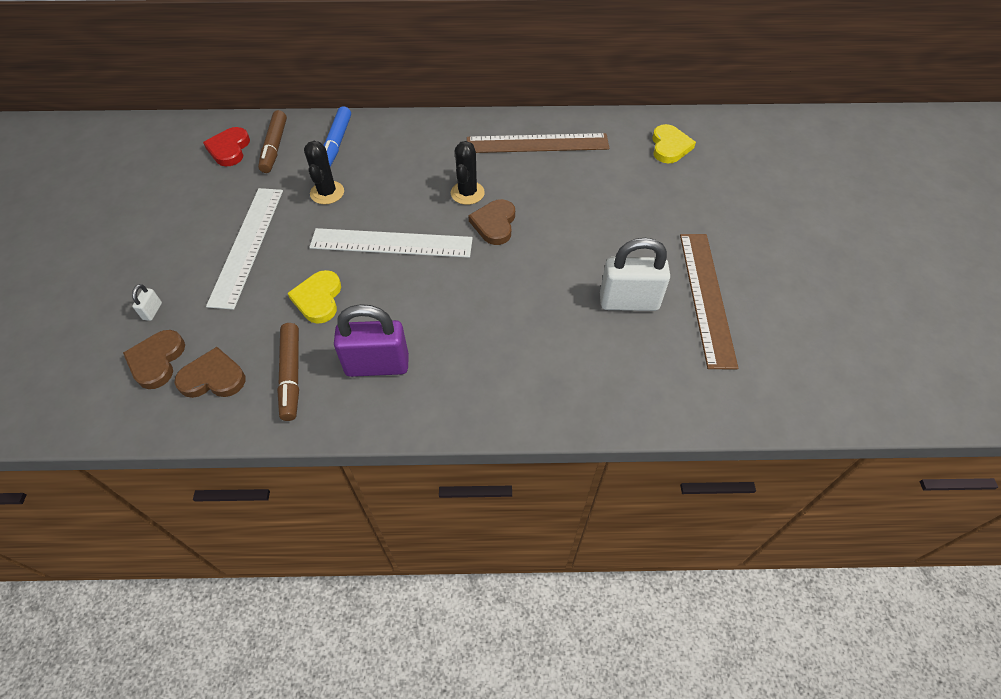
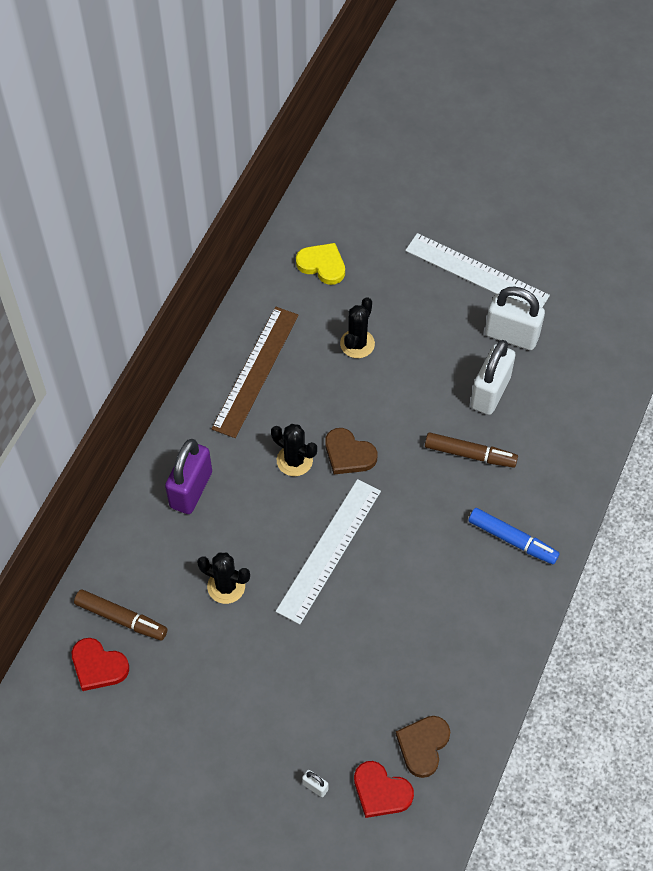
camera: 65 degrees left, 5 degrees up
(157, 361) = (381, 791): brown heart -> red heart
(247, 245) = (266, 680): white ruler -> white ruler (476, 273)
(291, 375) = (449, 680): brown marker -> brown marker (470, 454)
(318, 299) = (370, 634): yellow heart -> none
(336, 143) = (149, 554): blue marker -> blue marker (512, 540)
(377, 365) = (469, 608): purple padlock -> purple padlock (191, 490)
(609, 193) = (357, 344): none -> black cactus
(706, 297) = (511, 335): brown ruler -> white padlock

